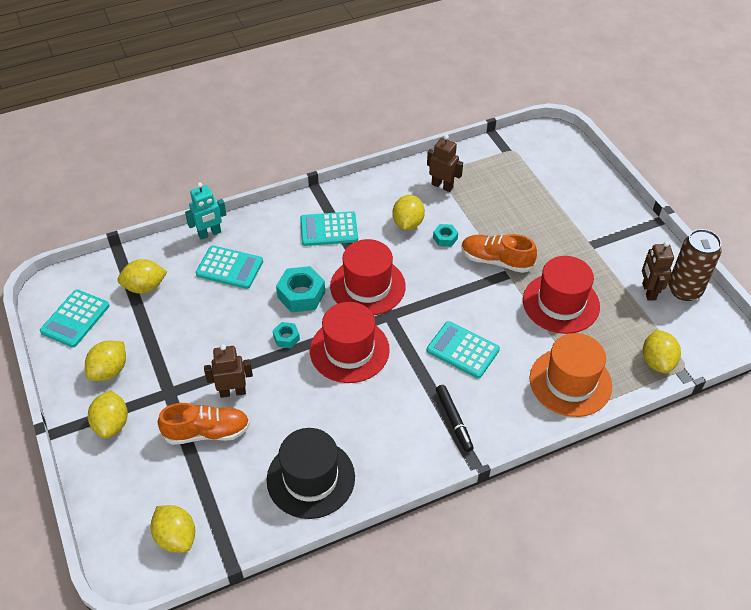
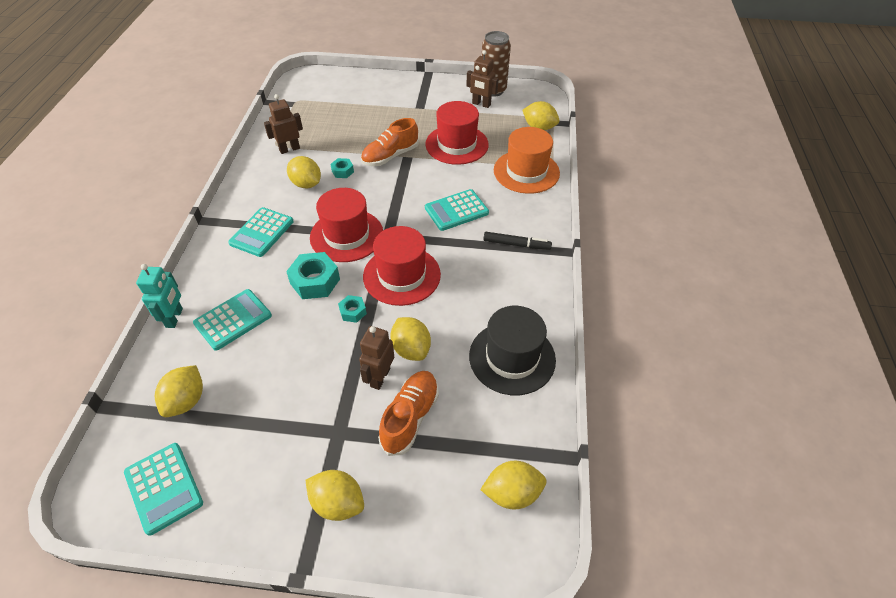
camera: 60 degrees left, 0 degrees up
(109, 371) = (266, 478): yellow lemon -> yellow lemon (411, 349)

